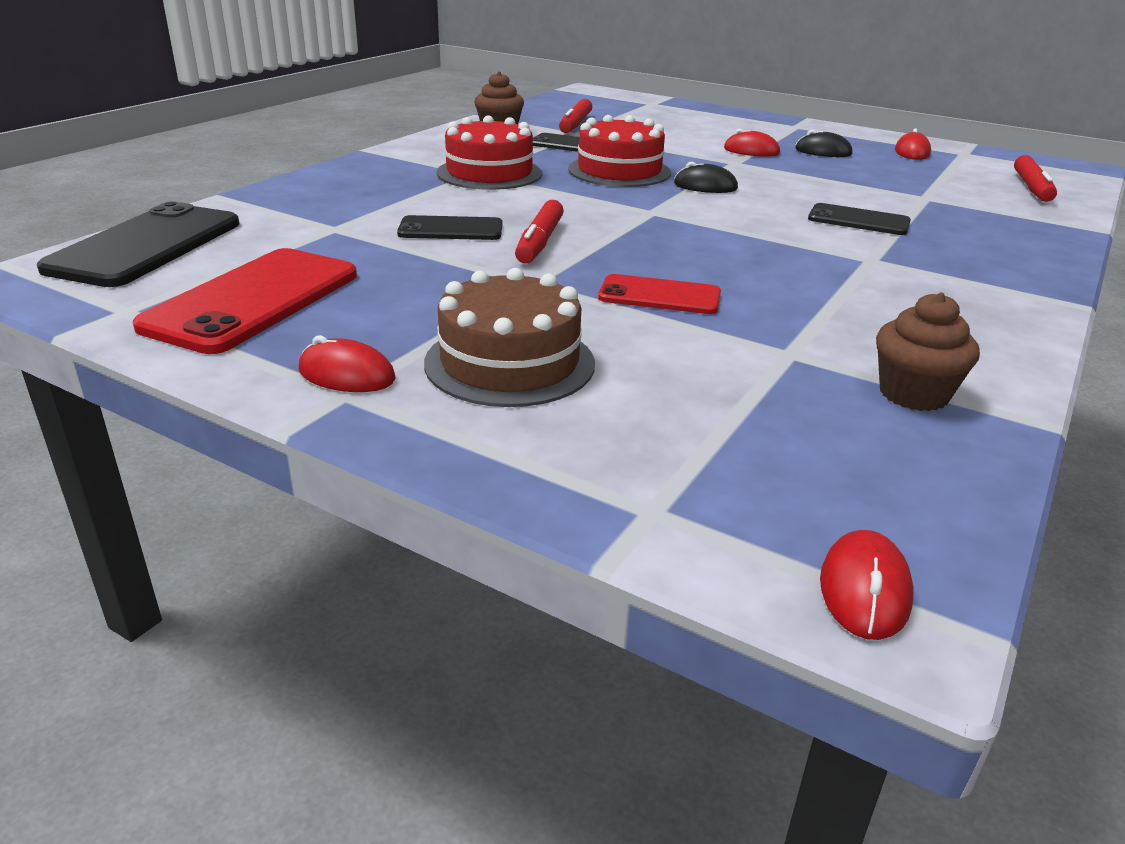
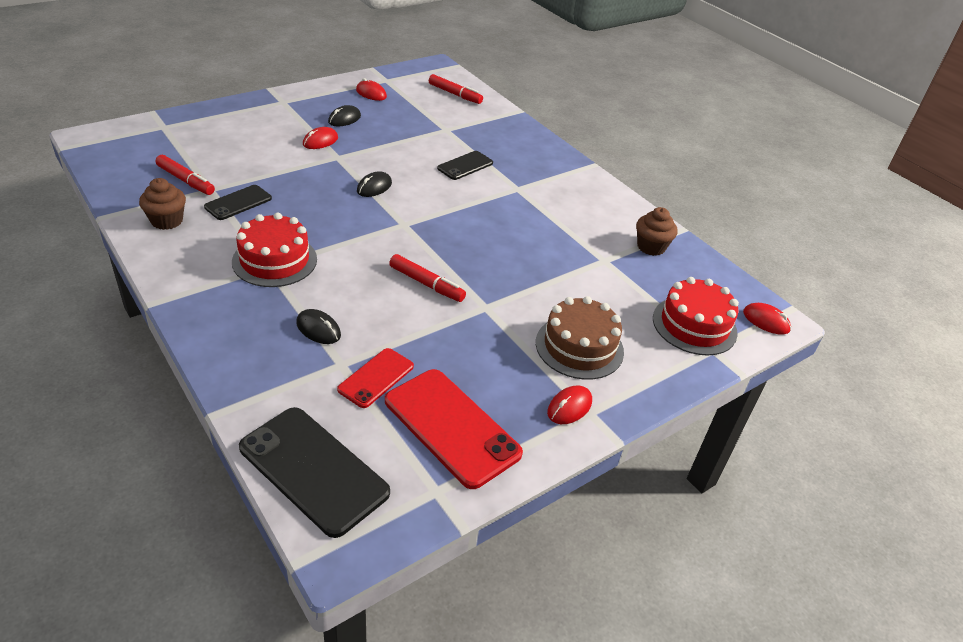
camera: 70 degrees left, 10 degrees up
(388, 209) = (318, 329): none -> black mouse
(450, 229) = (380, 312): black phone -> none
(619, 171) = (317, 205): red cake -> red cake (694, 325)
(659, 295) = (526, 271): red phone -> red phone (376, 378)

